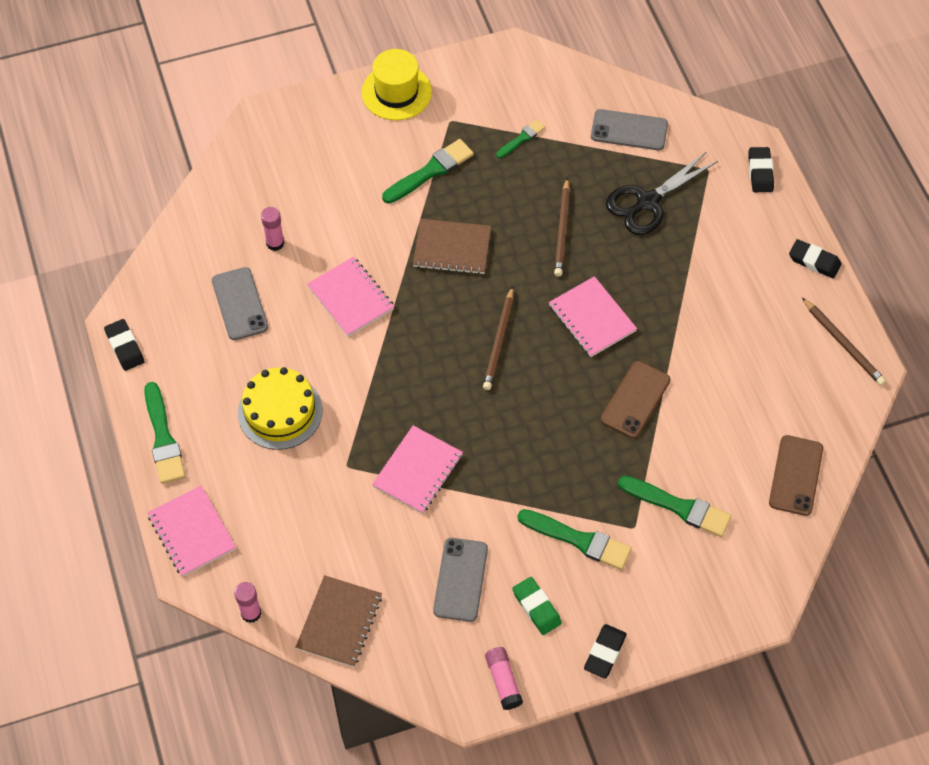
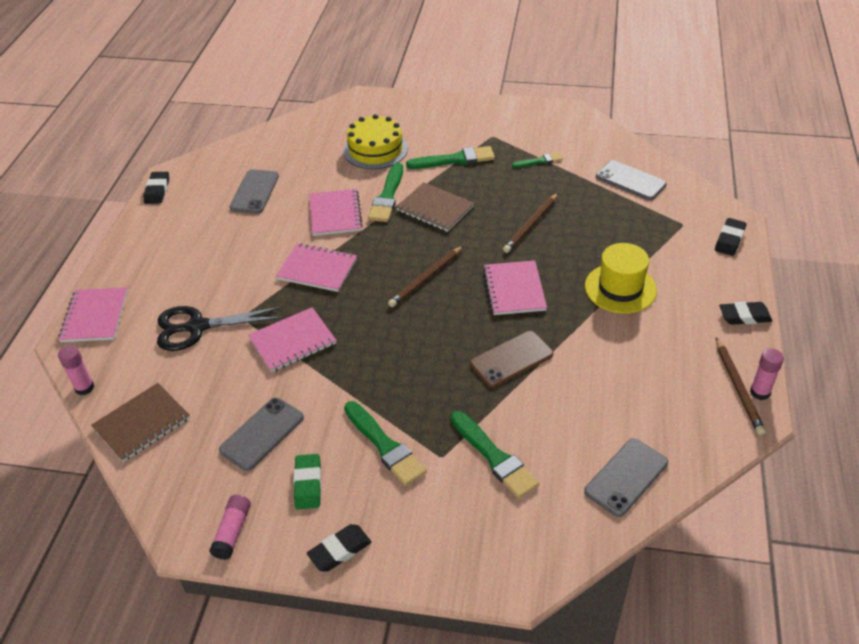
camera: 30 degrees right, 15 degrees down
(163, 438) = (131, 251): green brush -> green brush (387, 196)
(275, 243) = (309, 166): pink glue stick -> pink glue stick (760, 392)
(280, 411) = (225, 264): yellow cake -> yellow cake (375, 149)
(382, 376) = (317, 269): none -> pink notebook
(396, 92) = (465, 110): yellow hat -> yellow hat (620, 288)
(647, 202) = (615, 229): black scissors -> black scissors (197, 327)
(796, 475) = (626, 477): brown phone -> grey phone
(814, 261) = (744, 316): black eraser -> black eraser turned 60 degrees counterclockwise

